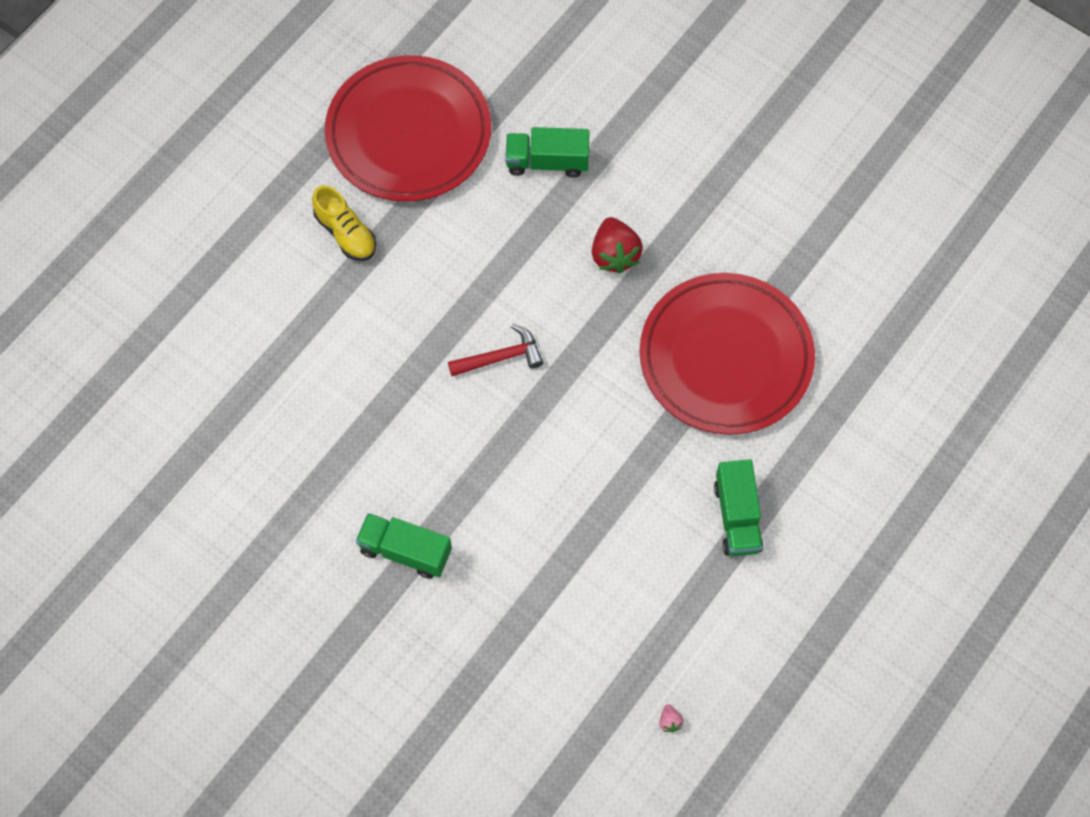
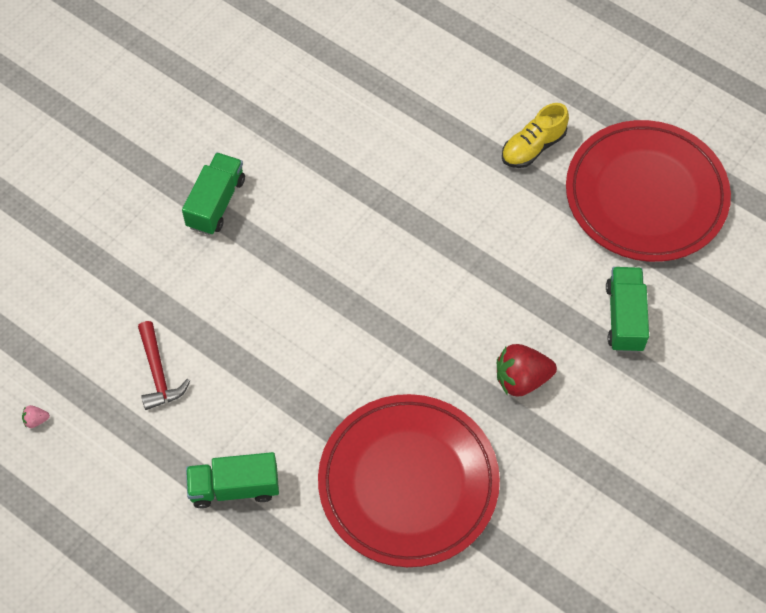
camera: 90 degrees right, 5 degrees down
(501, 357) = (406, 277): red hammer -> red hammer (158, 373)

